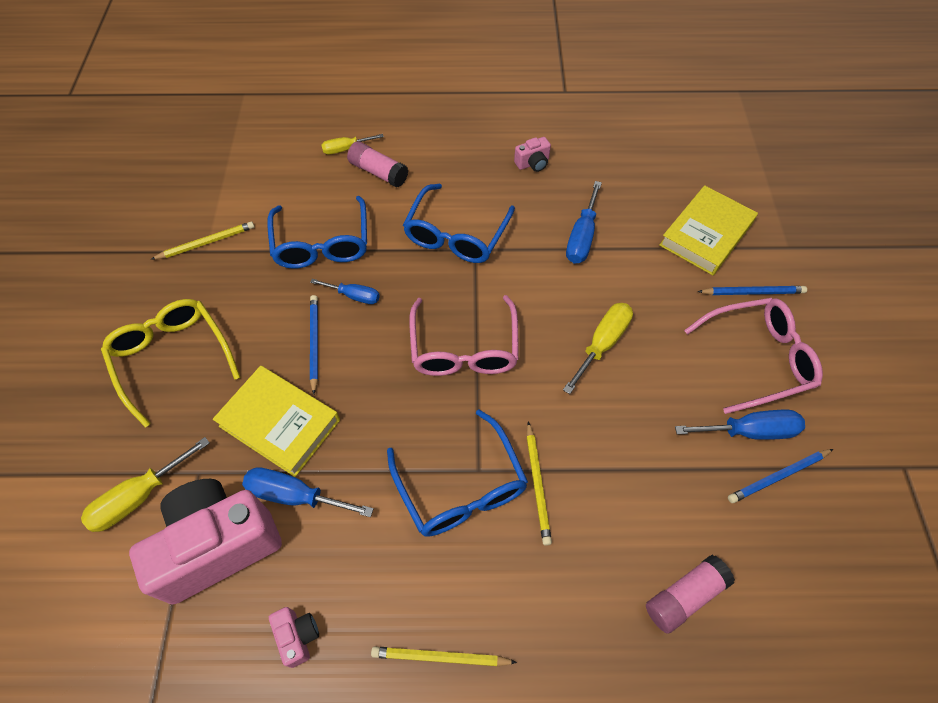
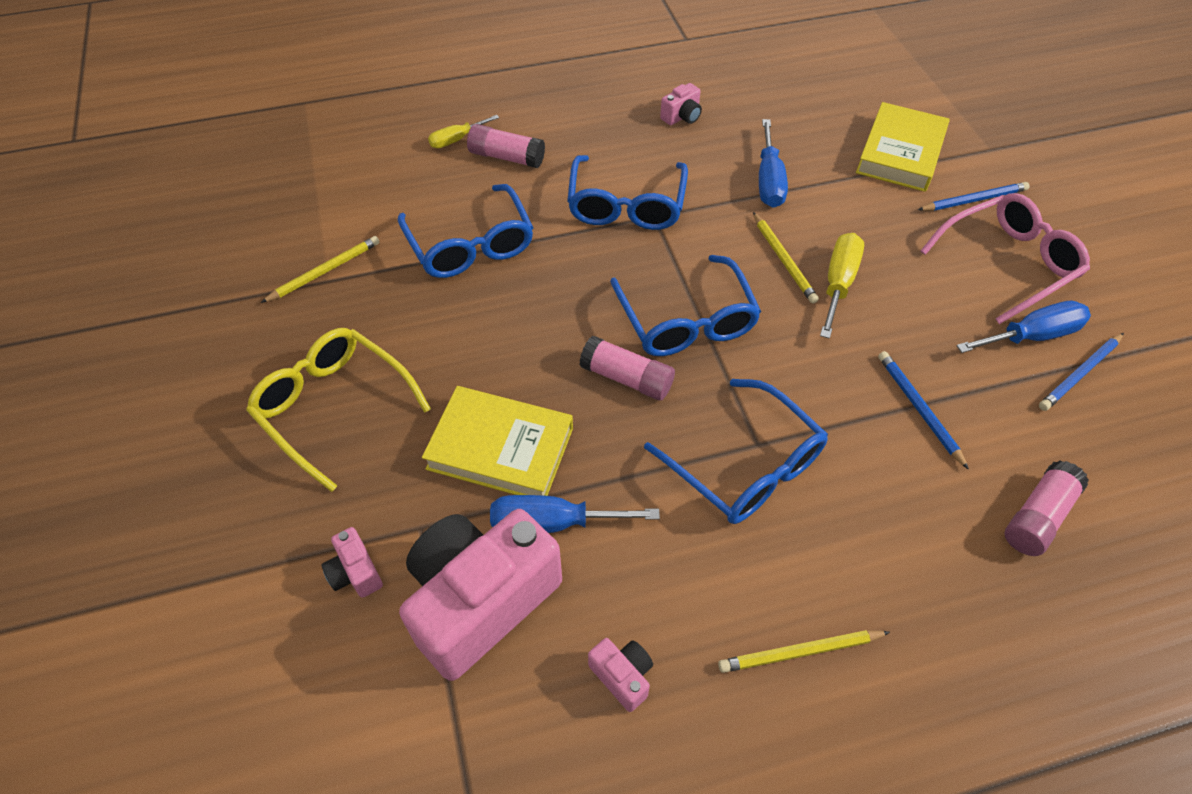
camera: 15 degrees left, 5 degrees down
(139, 497) = (355, 572): yellow screwdriver -> pink camera
(314, 343) = (506, 353): blue pencil -> blue pencil (918, 409)
(354, 296) = (533, 292): blue screwdriver -> none
(397, 387) = (626, 378): none -> pink glue stick
(464, 349) = (686, 321): pink glasses -> blue glasses
(537, 484) = (830, 442): yellow pencil -> yellow pencil (783, 260)

